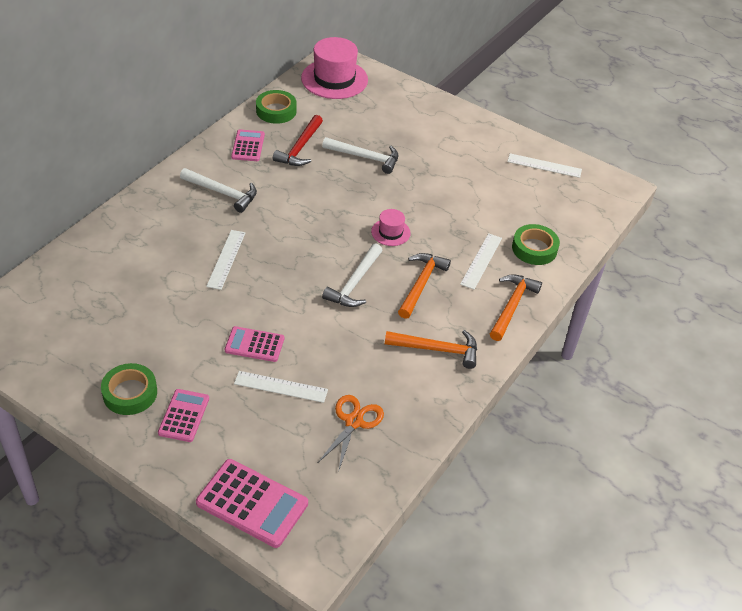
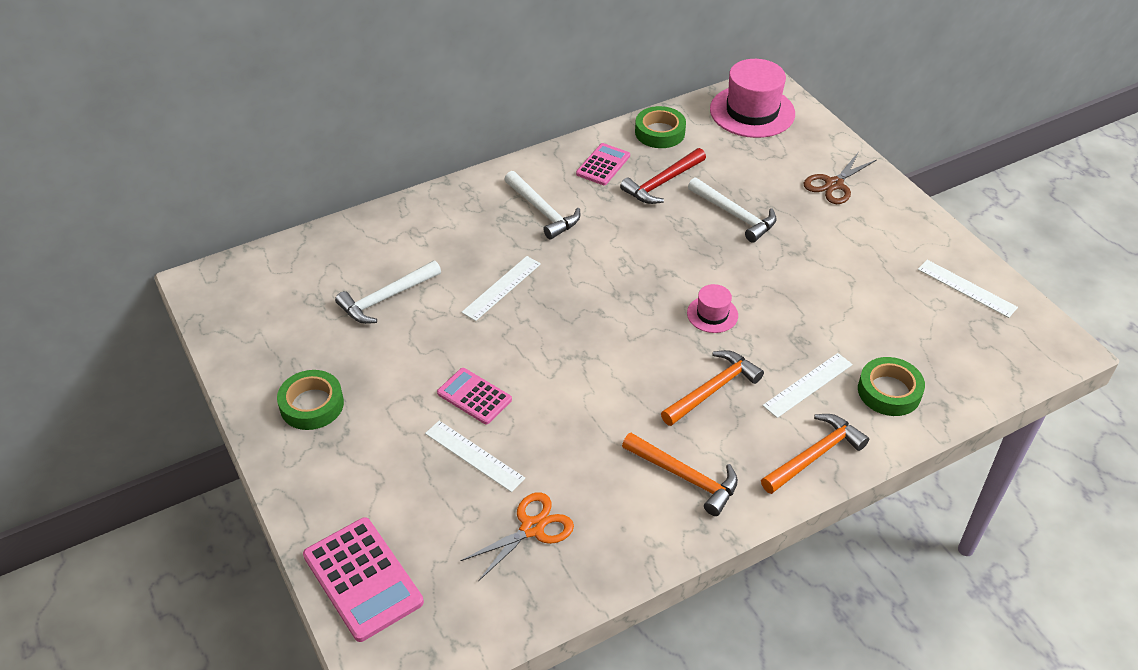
camera: 30 degrees right, 0 degrees up
(184, 416) = (351, 450): pink calculator -> none
(354, 283) = (631, 362): white hammer -> white hammer (386, 298)
(420, 117) = (834, 184): none -> brown scissors

